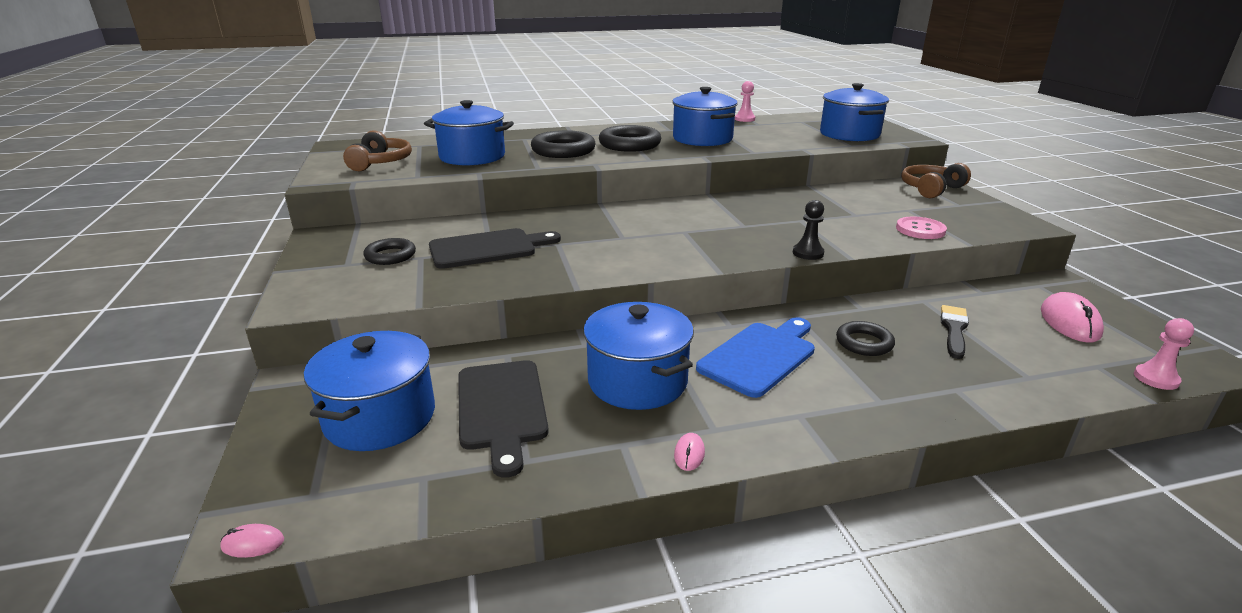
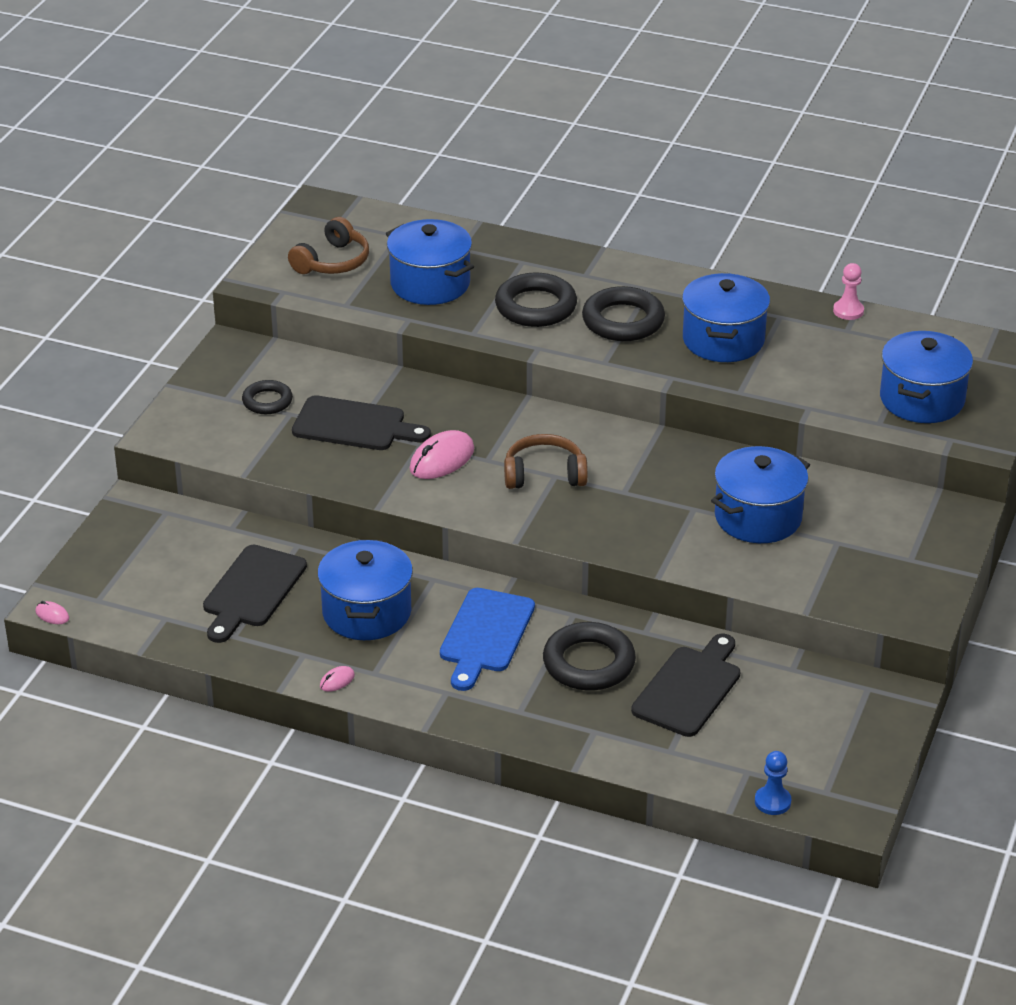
camera: 35 degrees right, 10 degrees up
(380, 417) = (170, 561): blue pot -> blue pot (758, 517)
(759, 356) = (485, 635): blue cutting board -> blue cutting board turned 120 degrees clockwise
(808, 253) = (627, 554): black pawn -> none
(864, 343) = (589, 663): black ring -> black ring, size x1.66
(920, 230) = (793, 574): pink button -> none
(931, 189) = (930, 523): brown headphones -> brown headphones (544, 474)
(954, 329) = (689, 688): black brush -> black cutting board
(1070, 322) = (810, 731): pink mouse -> pink mouse (442, 459)
(1156, 378) = (772, 801): pink pawn -> blue pawn

